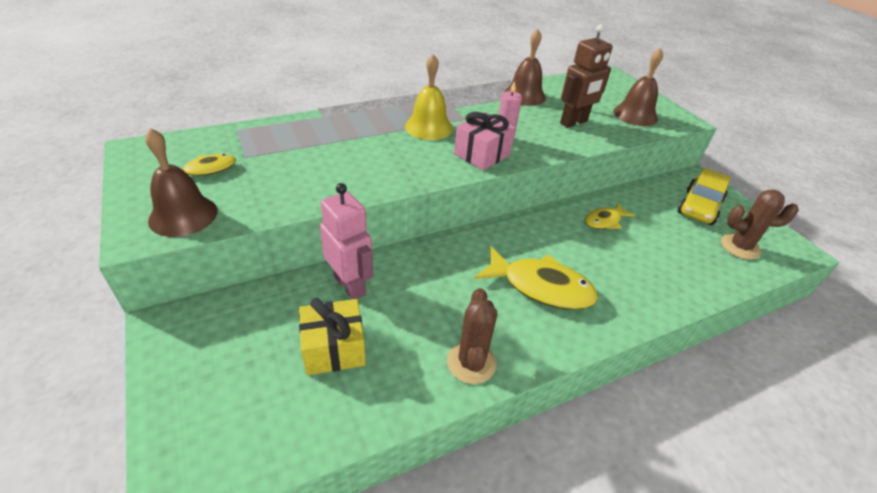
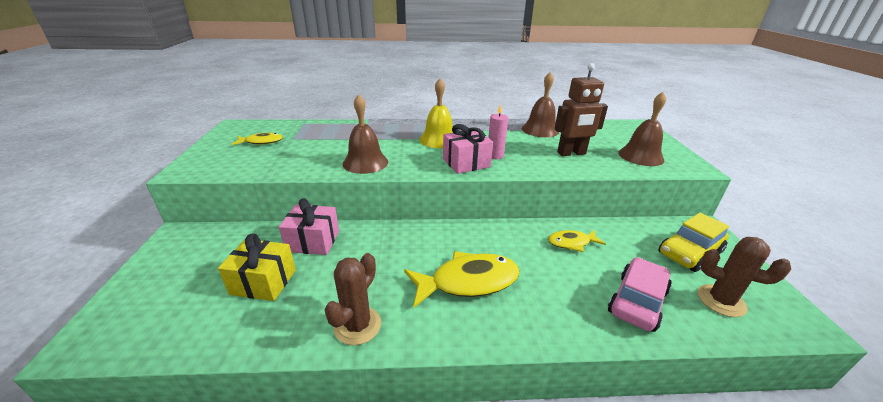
camera: 25 degrees right, 10 degrees down
(183, 215) = (221, 164): brown bell -> brown bell (365, 162)
(350, 285) = (313, 241): pink robot -> pink gift
(541, 287) = (468, 282): yellow fish -> yellow fish turned 60 degrees counterclockwise
(684, 265) = (637, 301): none -> pink car

